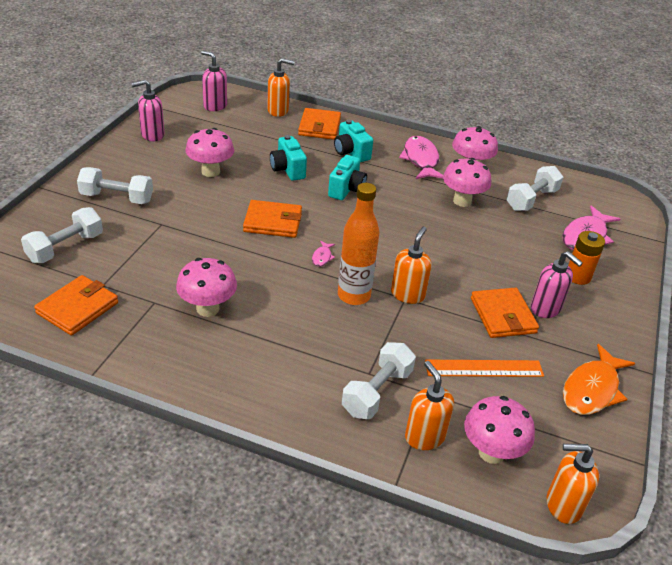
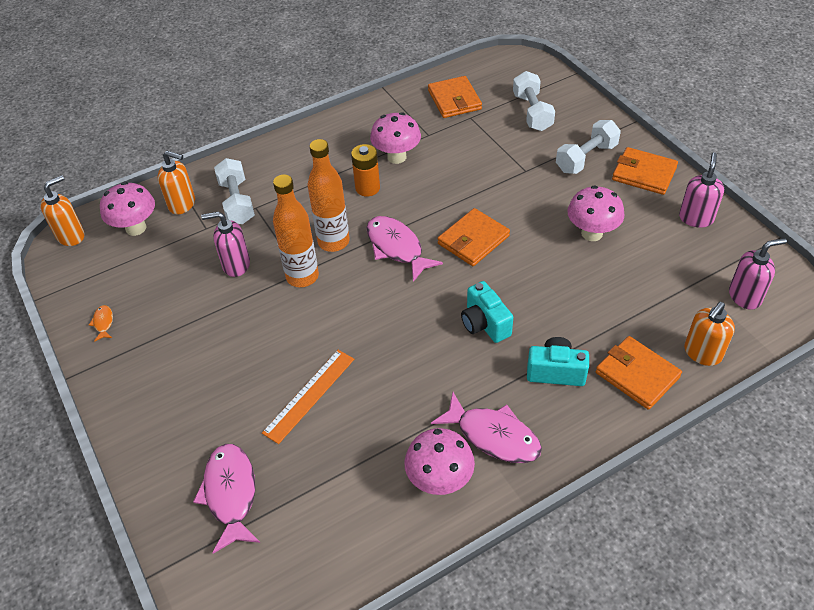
camera: 135 degrees right, 10 degrees up
(287, 169) = (556, 294): turquoise camera -> none
(322, 257) = (396, 248): pink fish -> pink fish, size x2.22
(408, 294) = (302, 276): orange soap dispenser -> orange bottle
(462, 201) = (385, 417): pink mushroom -> none
(484, 368) = (190, 272): orange ruler -> orange ruler (309, 395)
(503, 316) = (218, 324): orange wallet -> orange wallet (644, 174)
(531, 200) = (330, 496): white dumbbell -> none
(546, 309) = (192, 362): pink soap dispenser -> pink soap dispenser (236, 265)
(578, 276) = (195, 426): orange battery -> orange battery (367, 188)
(592, 389) = (103, 323): orange fish -> orange fish, size x0.45

